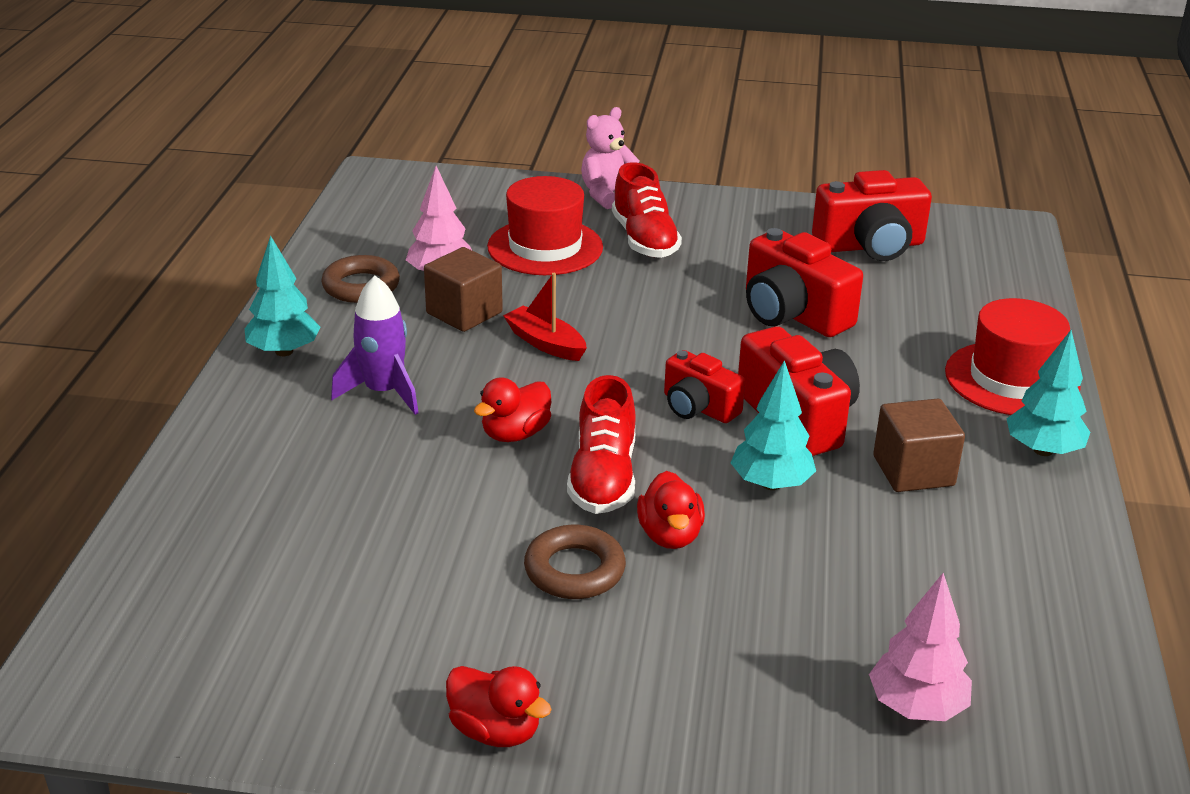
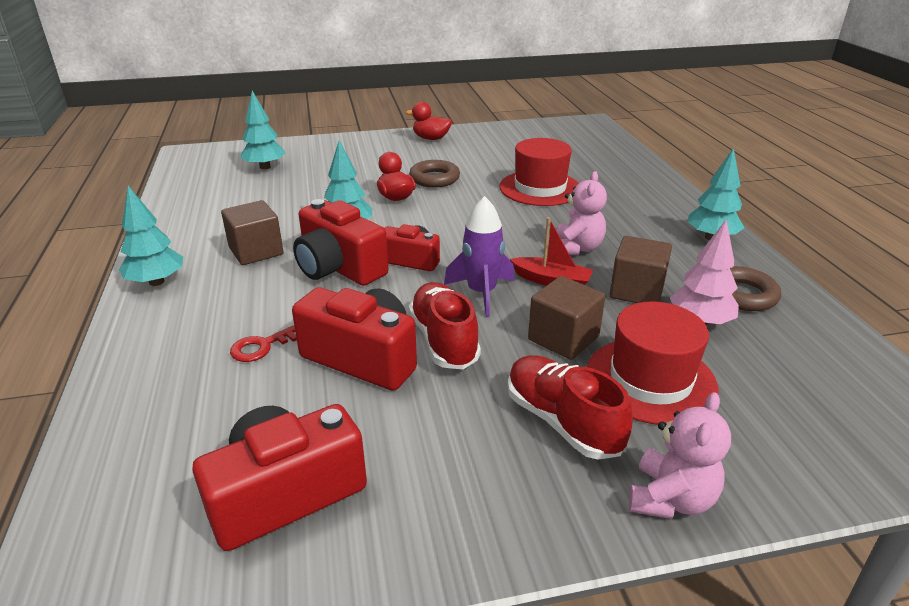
camera: 160 degrees right, 0 degrees up
(383, 392) = (617, 228): purple rocket -> purple rocket (481, 293)
(472, 376) = (576, 248): none -> pink teddy bear
(515, 434) = (515, 223): red duck -> none
(588, 289) = (563, 338): none -> brown cube
(603, 478) = (447, 213): red shoe -> red shoe (444, 340)
(894, 344) = (262, 346): none -> red key
(916, 707) = (265, 167): pink tree -> turquoise tree
(1011, 379) = (158, 335): red hat -> red hat (540, 188)

